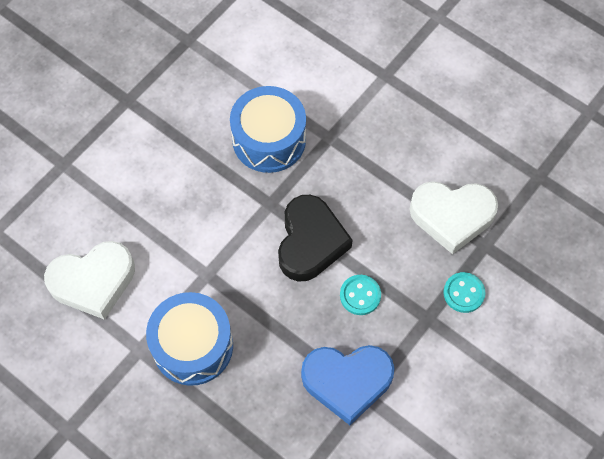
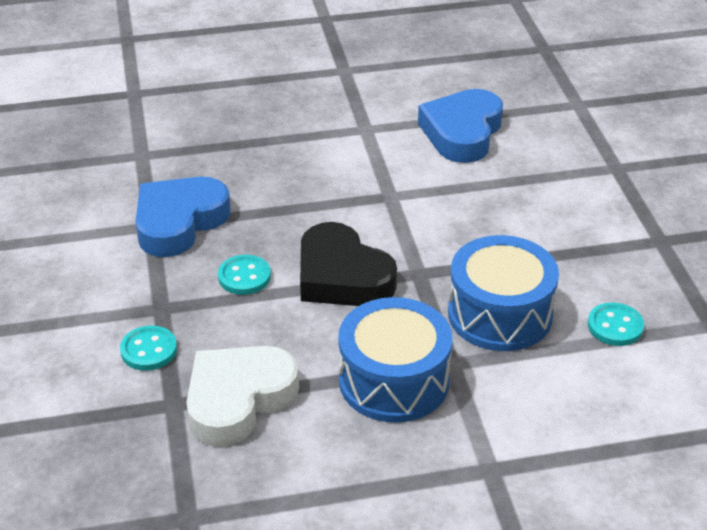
camera: 130 degrees right, 25 degrees down
(93, 282) = (462, 133): white heart -> blue heart
(193, 346) = (331, 156): blue drum -> blue drum (394, 381)
(229, 81) = (615, 326): none -> turquoise button

